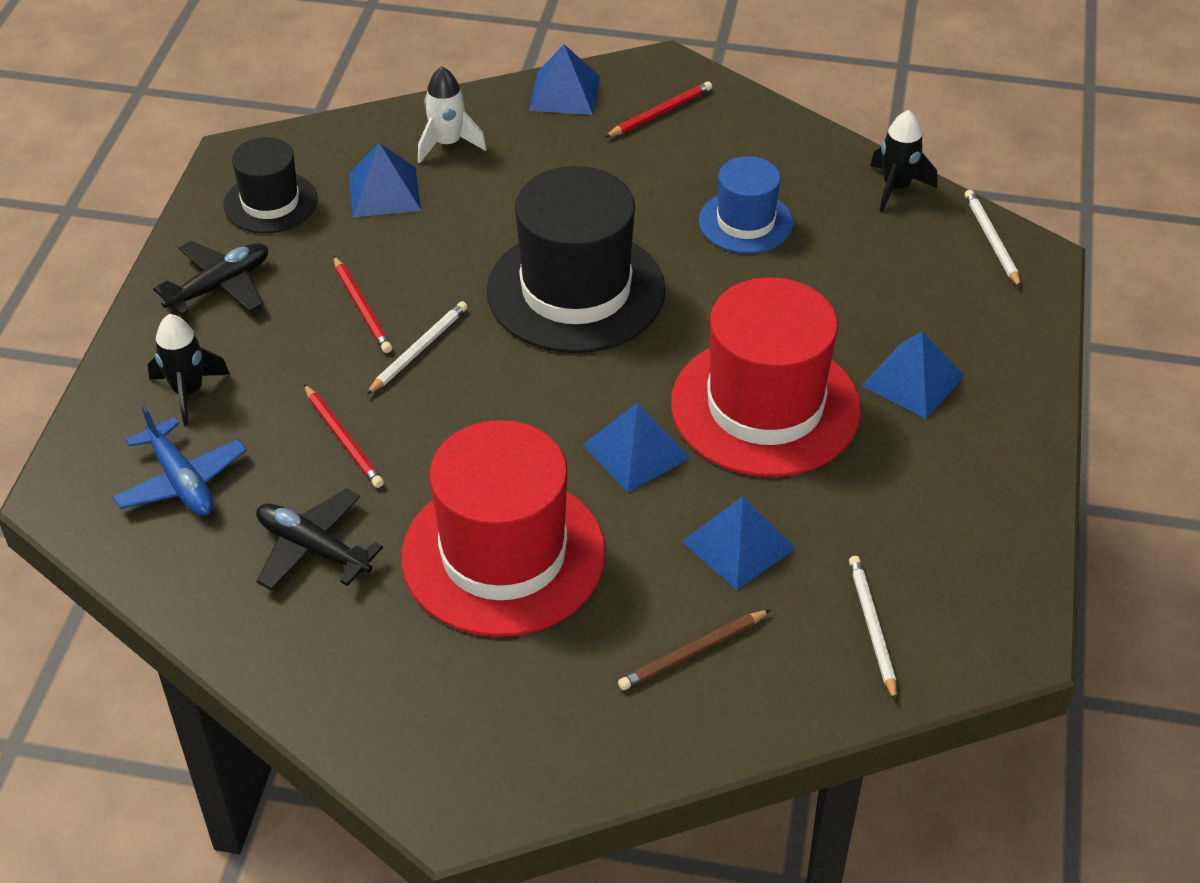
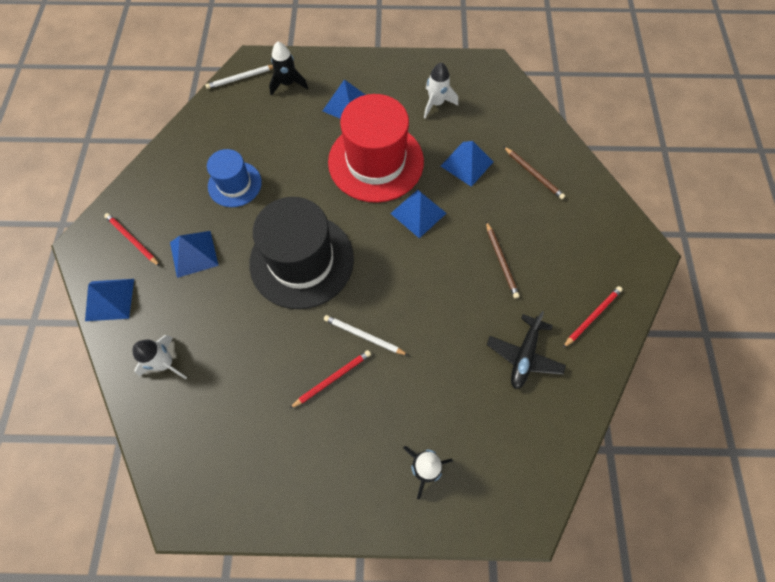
camera: 100 degrees left, 20 degrees up
(181, 481) = (496, 447): blue plane -> none
(220, 286) = (324, 480): black plane -> none
(270, 202) = (234, 471): black hat -> none
(343, 439) = (442, 360): red pencil -> red pencil (592, 316)
(384, 192) = (218, 393): blue pyramid -> blue pyramid (194, 253)
(503, 555) = (501, 261): red hat -> brown pencil
(872, 628) = (499, 111): white pencil -> none
(896, 188) = (201, 118): black rocket -> black rocket (288, 83)
(904, 521) = (436, 103): none -> white rocket

